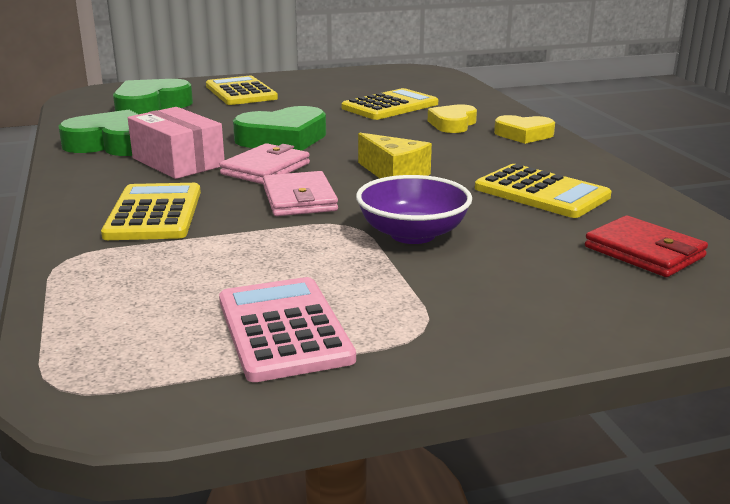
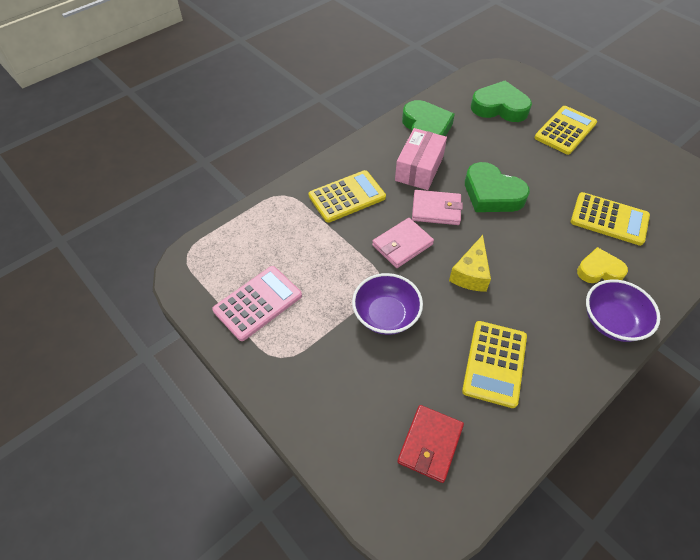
camera: 65 degrees right, 30 degrees up
(524, 135) = (612, 322): yellow heart -> purple bowl

